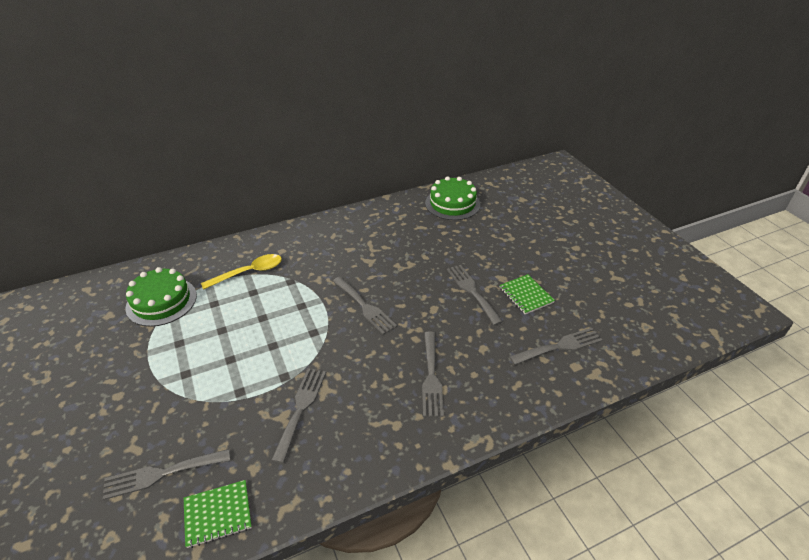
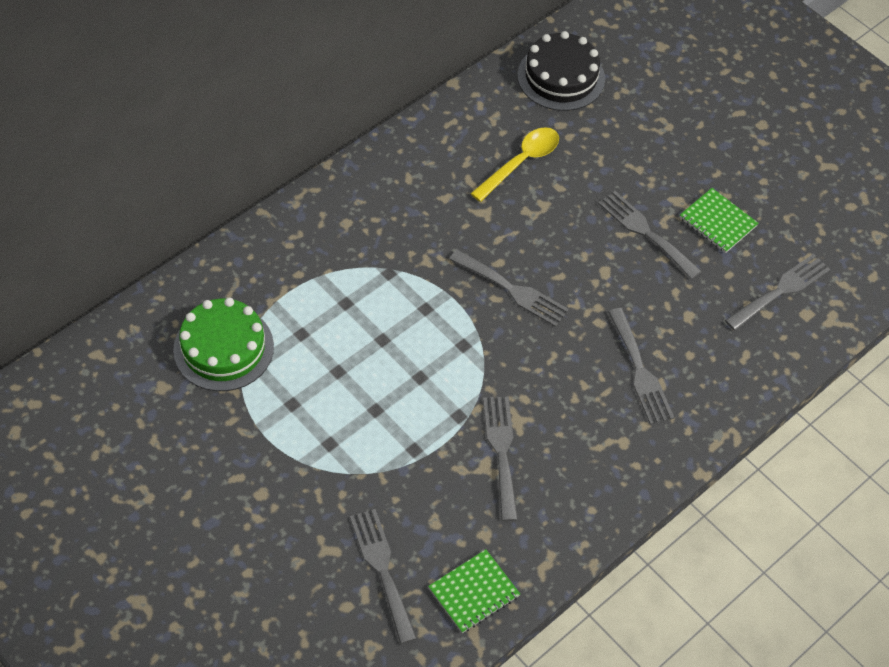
camera: 20 degrees left, 15 degrees up
(161, 474) = (382, 569): grey fork -> grey fork turned 105 degrees clockwise
(249, 272) = (320, 272): yellow spoon -> yellow spoon (521, 162)
(452, 203) = (561, 77): green cake -> black cake

